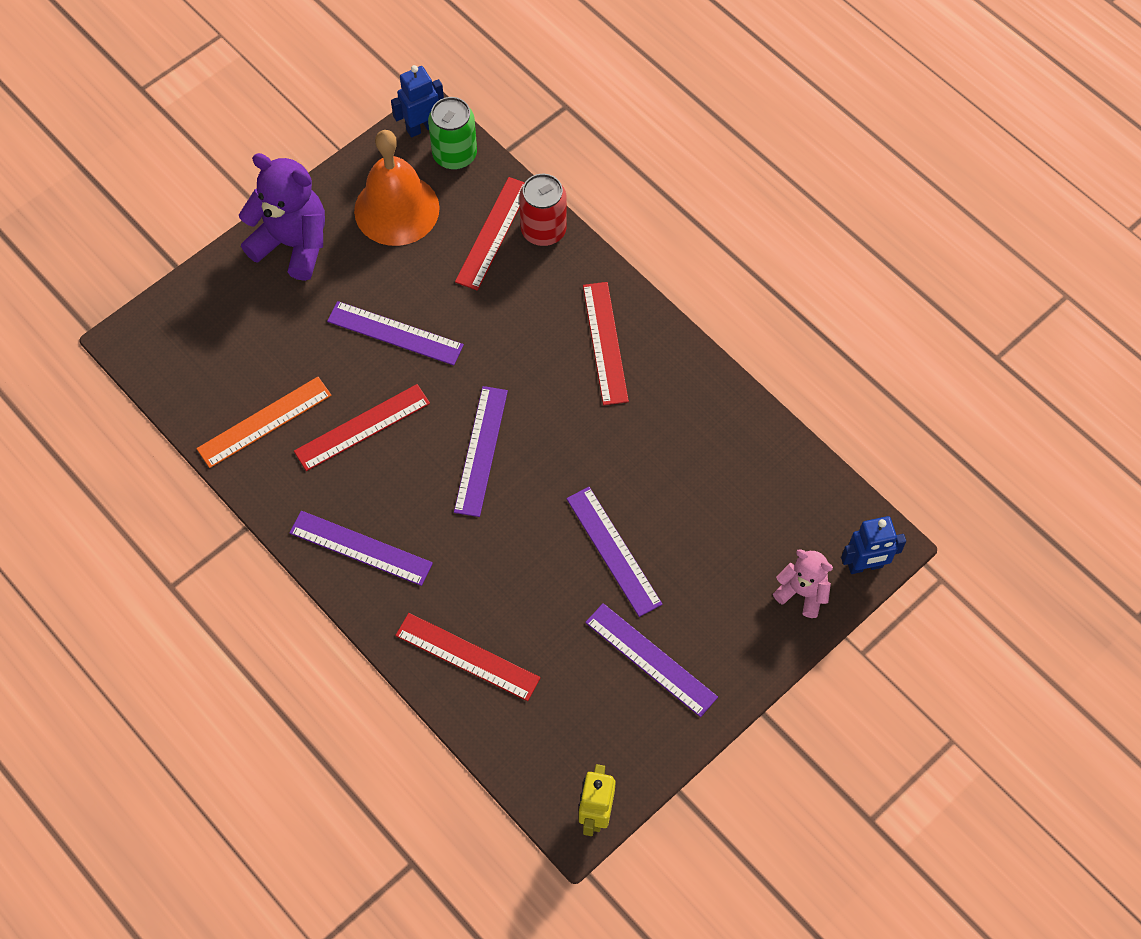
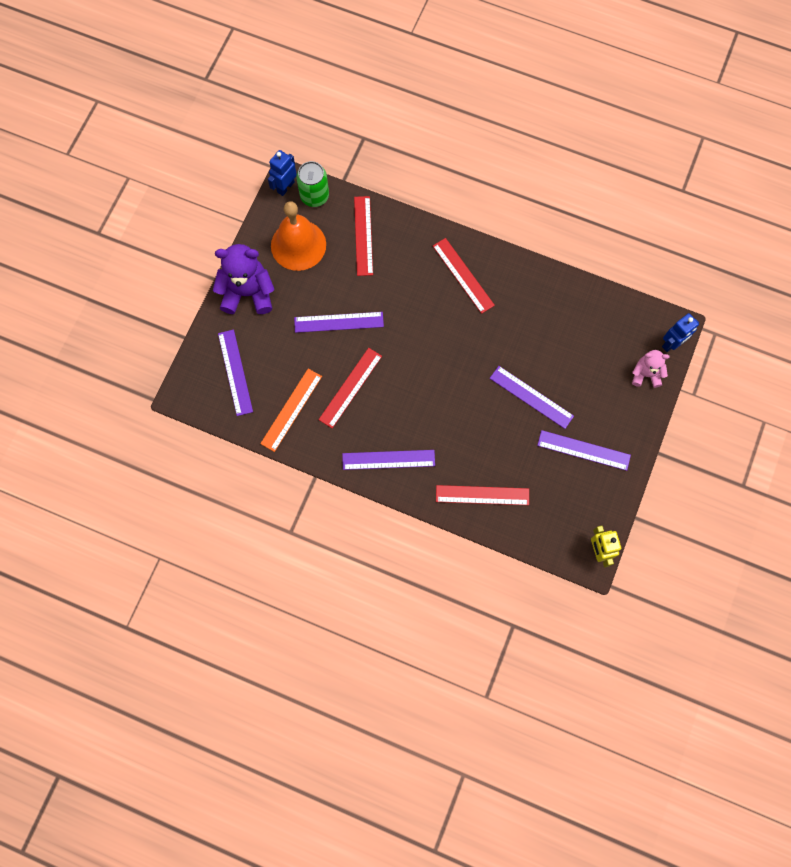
camera: 25 degrees left, 10 degrees up
(480, 450) = (426, 371): purple ruler -> purple ruler (235, 372)
(543, 230) = (392, 221): red can -> none

